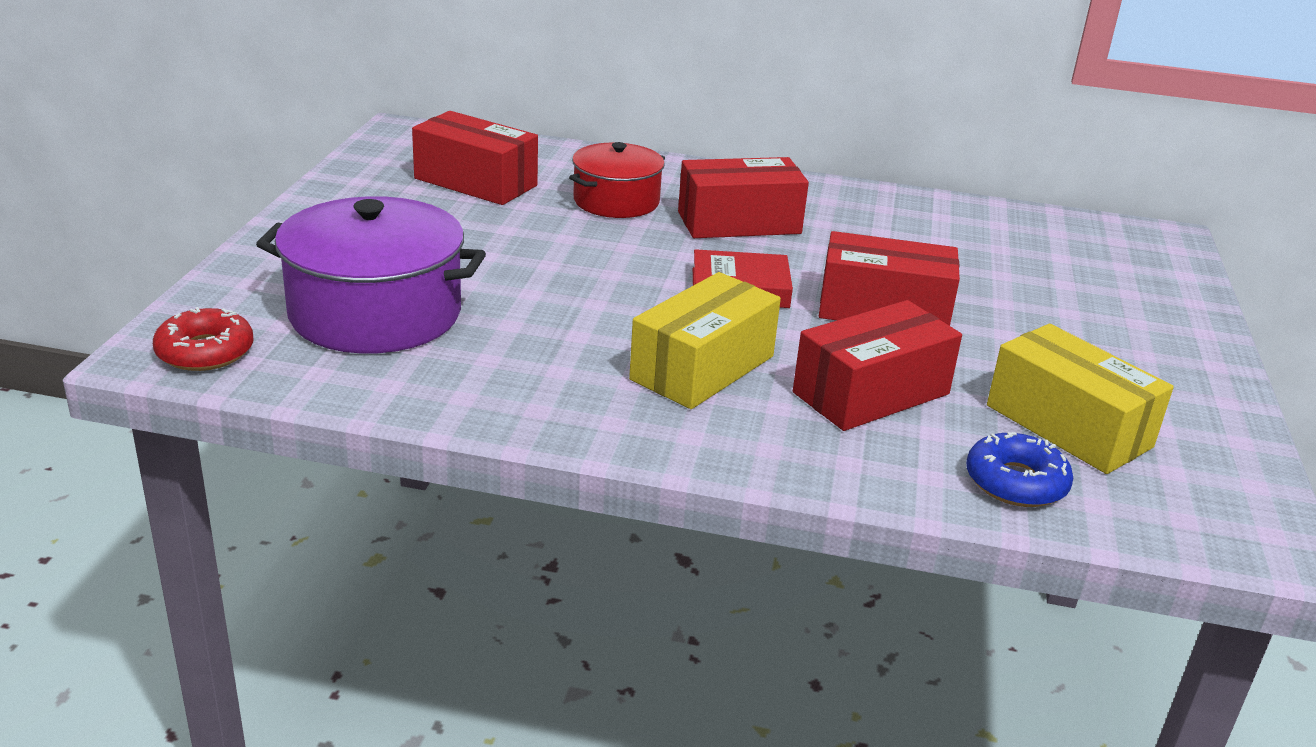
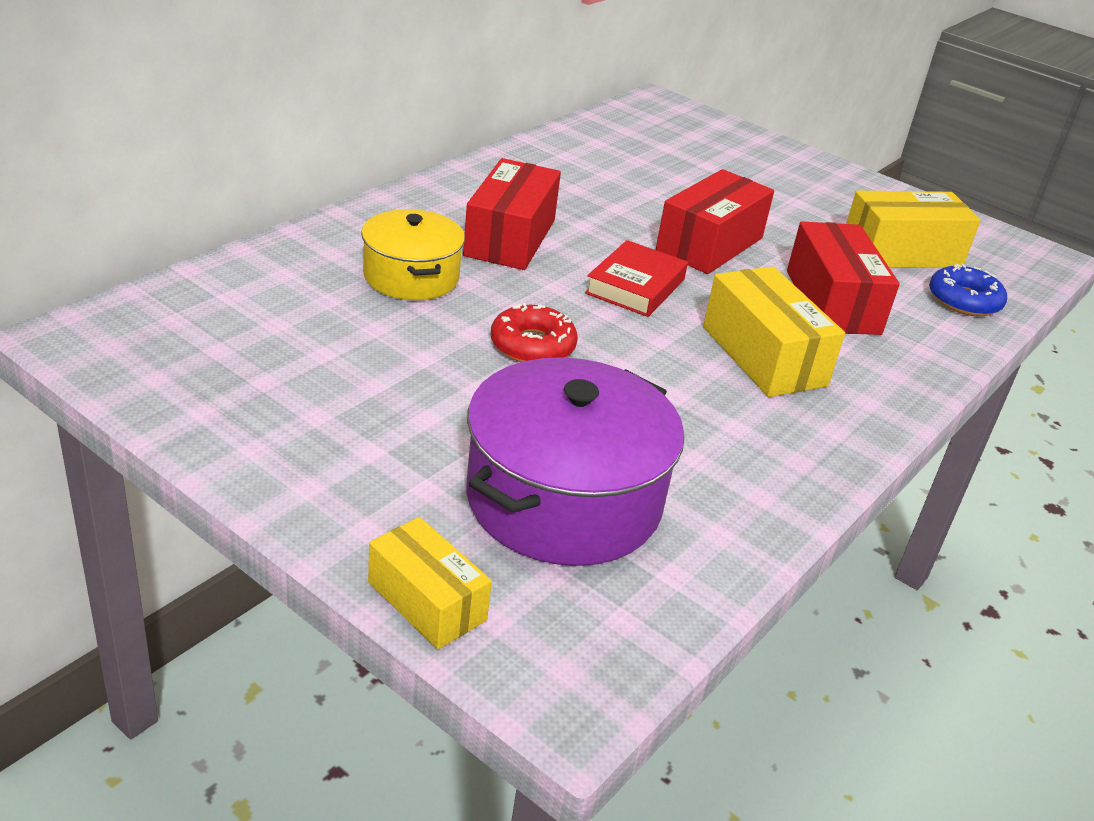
camera: 65 degrees left, 5 degrees up
(205, 352) = (586, 649): red donut -> red donut (532, 345)
(219, 288) = (427, 601): none -> yellow box
(475, 182) = (286, 337): red box -> none
(616, 201) = (411, 276): red pot -> yellow pot

